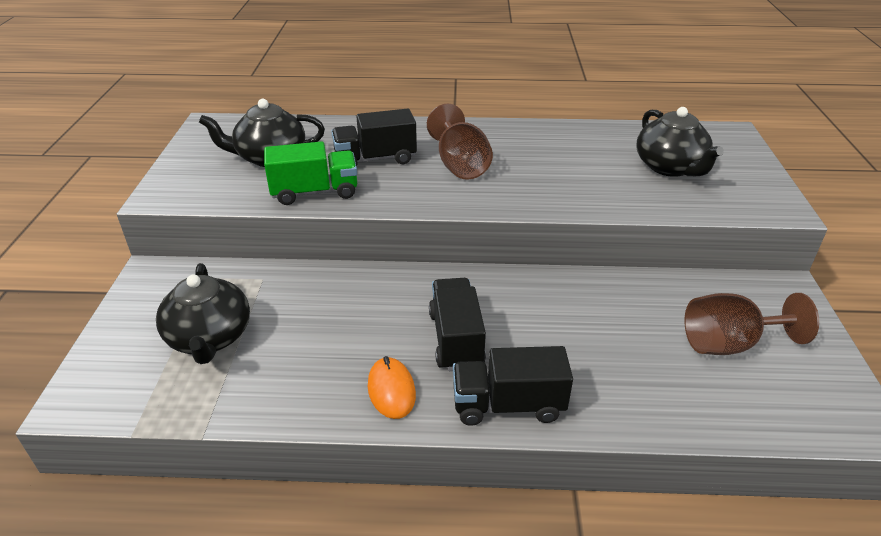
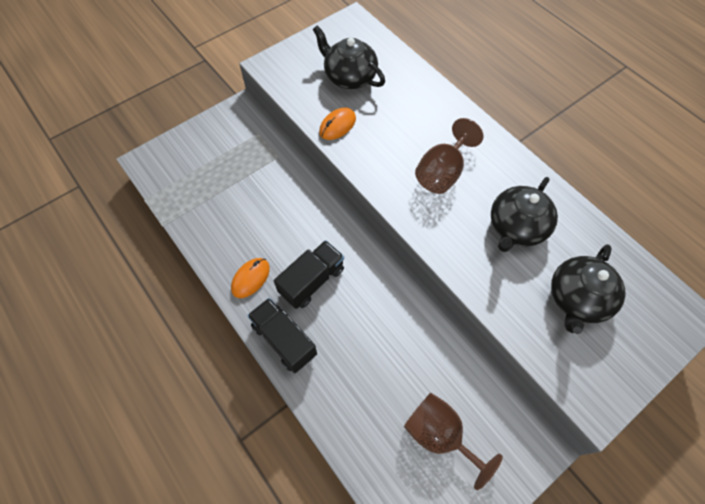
camera: 50 degrees right, 25 degrees up
(210, 338) = (220, 173): black teapot -> black teapot (516, 227)
(314, 192) = (337, 125): green truck -> orange mouse
(375, 159) = (401, 125): black truck -> none

